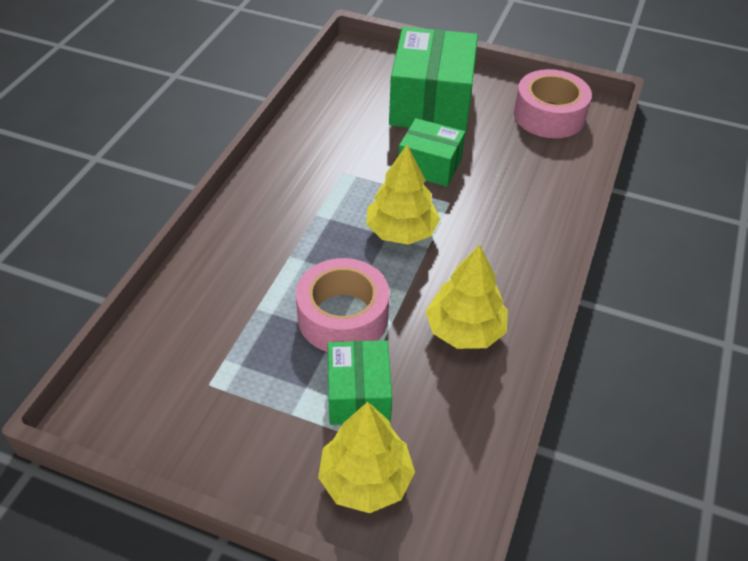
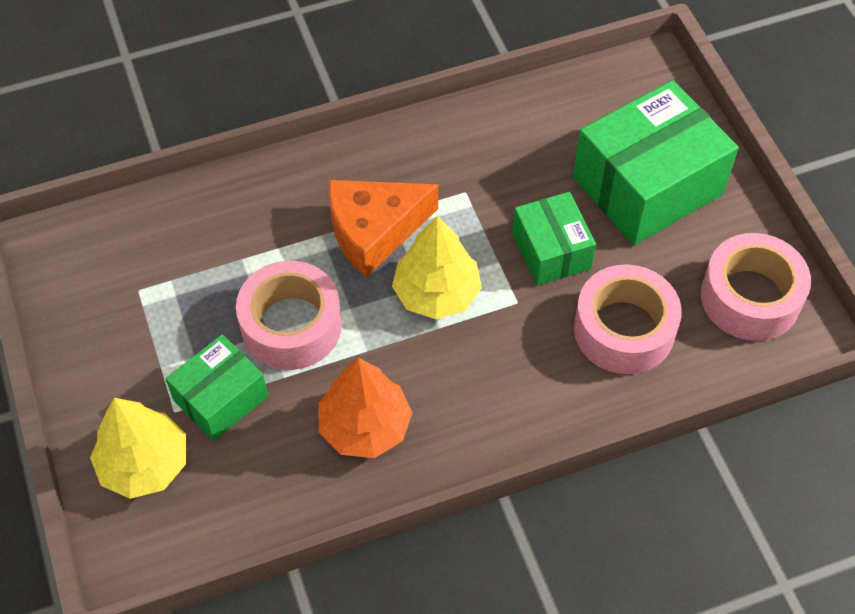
camera: 50 degrees right, 10 degrees up
(319, 229) = (374, 231): none -> orange cheese
(465, 330) = (365, 426): yellow tree -> orange tree
(518, 173) = (624, 330): none -> pink tape

